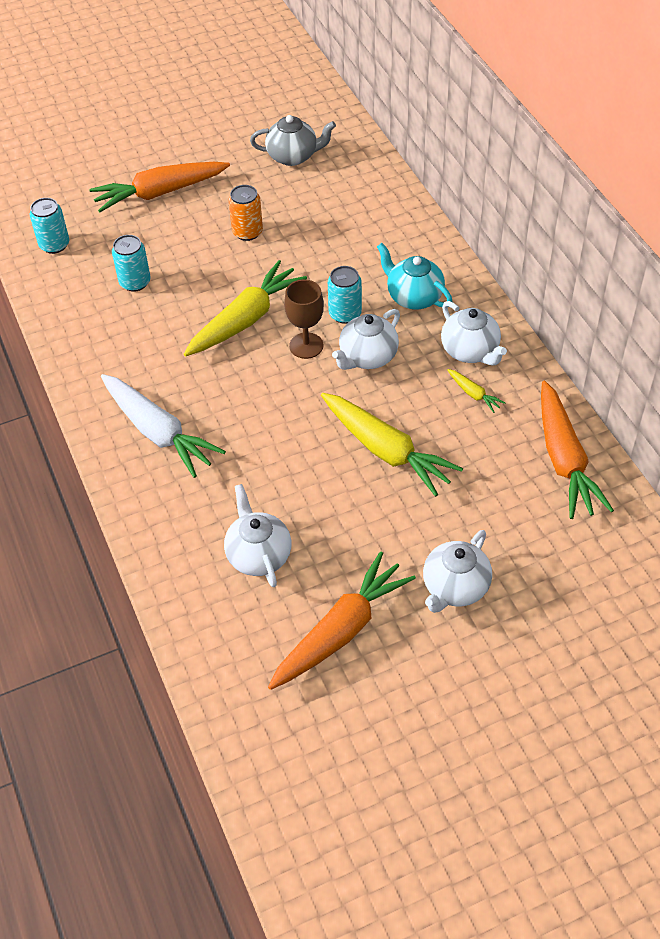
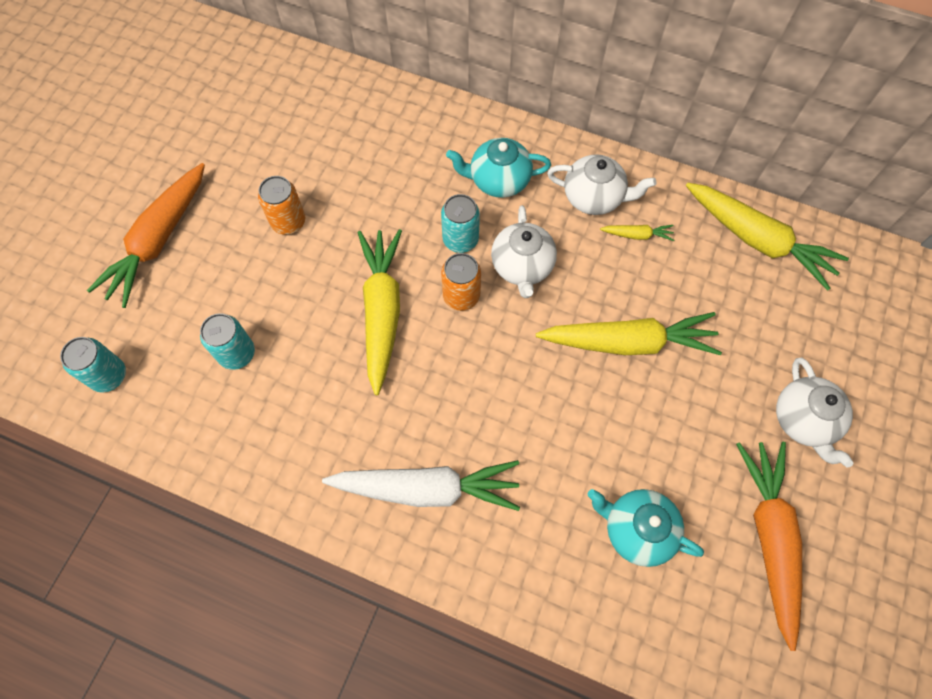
camera: 45 degrees left, 15 degrees up
(258, 555) = (637, 530): white teapot -> turquoise teapot
(293, 156) = (248, 114): grey teapot -> none
(306, 345) = (461, 296): brown goblet -> orange can
(564, 459) = (758, 240): orange carrot -> yellow carrot

